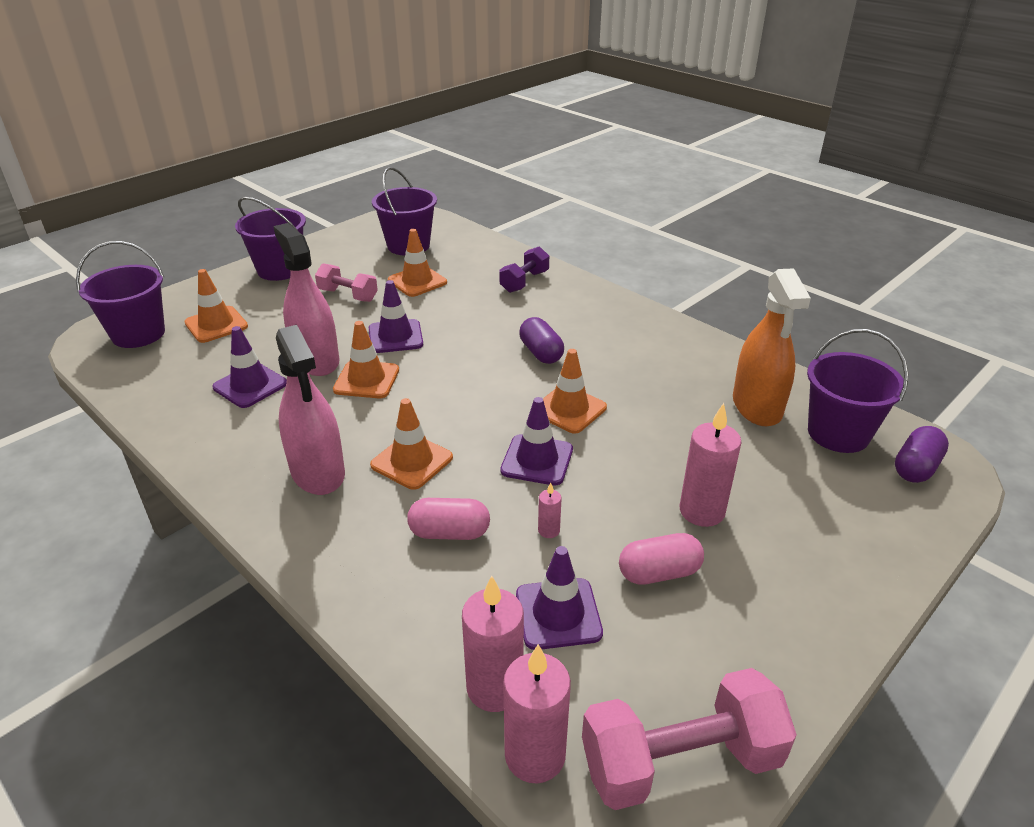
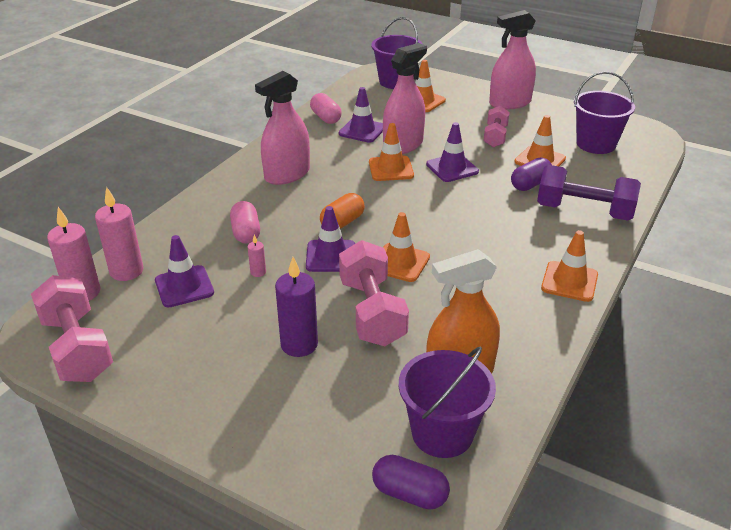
camera: 75 degrees right, 0 degrees up
(280, 269) = (510, 103): purple bucket -> pink spray bottle
(412, 461) = (309, 205): orange traffic cone -> orange traffic cone (569, 281)
(467, 439) = (342, 222): none -> orange capsule
(524, 282) = (584, 211): purple dumbbell -> purple dumbbell, size x1.67
(541, 353) = (472, 237): purple capsule -> purple capsule (530, 184)
(653, 445) = (372, 312): none -> pink dumbbell
(659, 573) = (228, 327): pink capsule -> pink capsule (326, 118)
(702, 511) = (299, 344): pink candle -> purple candle

